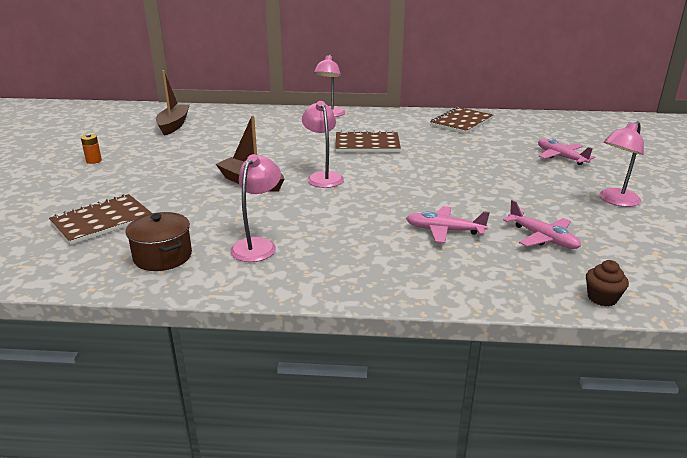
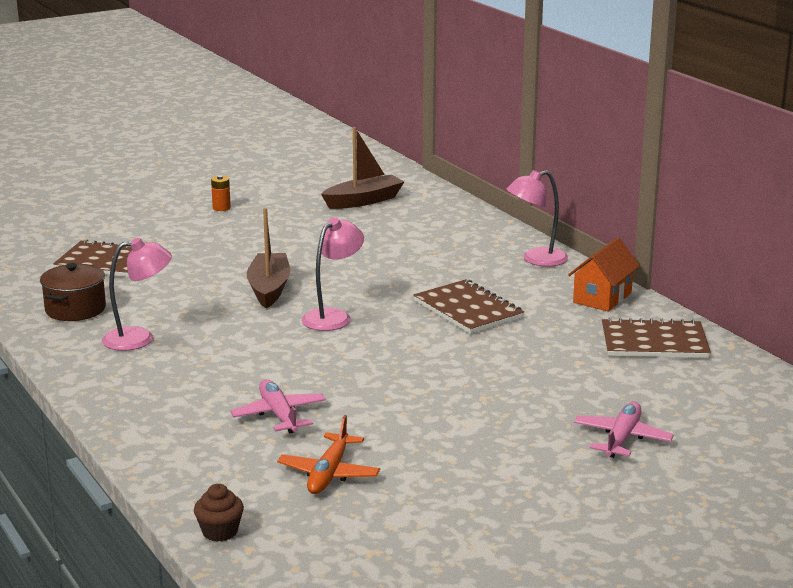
camera: 55 degrees right, 5 degrees down
(397, 116) = (602, 298): none -> orange house
(542, 238) = (329, 474): pink plane -> orange plane
(615, 201) = (509, 502): pink lamp -> none

